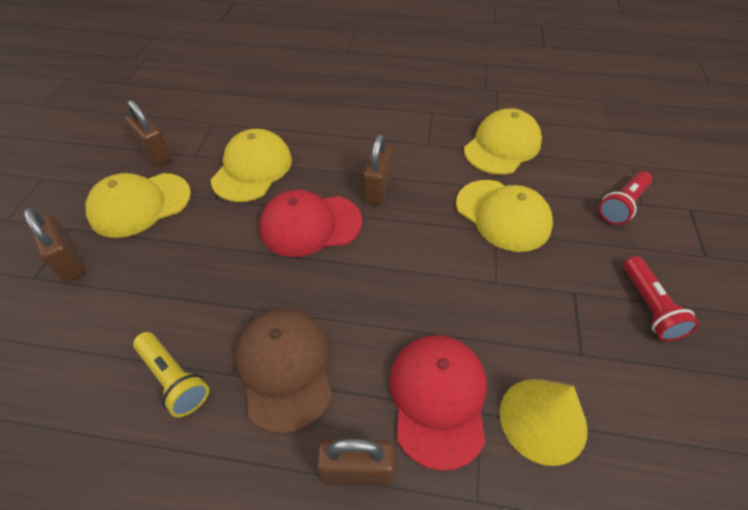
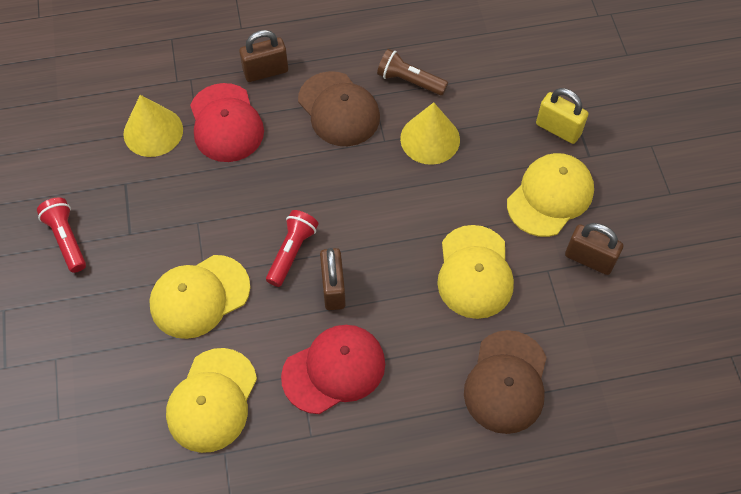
camera: 160 degrees right, 10 degrees up
(70, 262) = (558, 129): brown padlock -> yellow padlock
(174, 379) = (409, 81): yellow flashlight -> brown flashlight
(205, 294) = (430, 139): none -> yellow cone
(280, 105) = (506, 382): none -> brown cap
(310, 225) = (380, 226): red cap -> red cap (334, 369)
(503, 215) = (199, 296): yellow cap -> yellow cap turned 60 degrees counterclockwise
(622, 205) = (77, 349): red flashlight -> red flashlight (292, 252)

